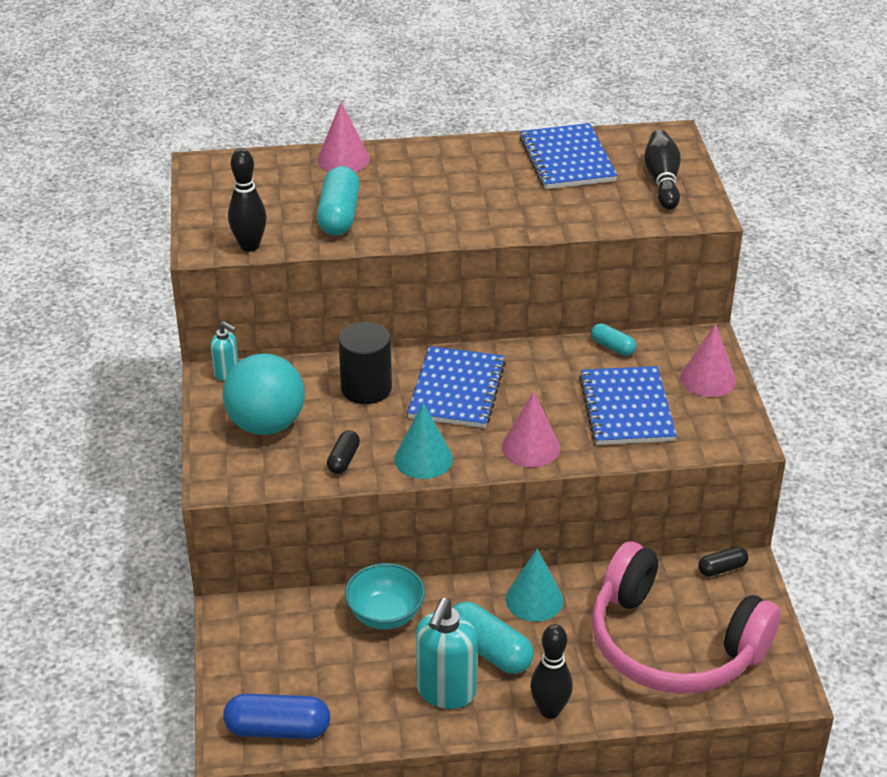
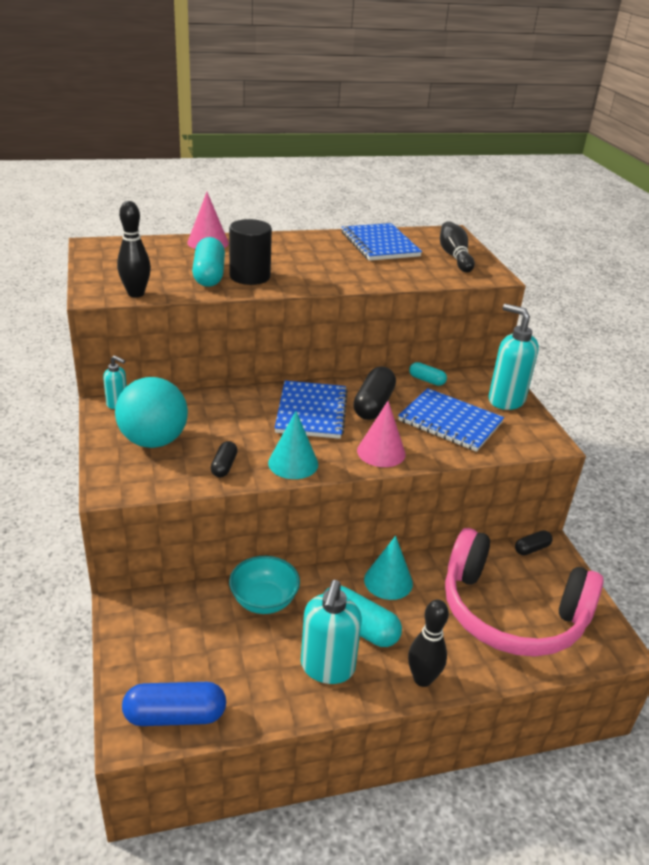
camera: 10 degrees left, 5 degrees down
(366, 388) = (236, 412): black cylinder -> black cylinder (250, 276)
(535, 382) = (373, 405): none -> black capsule
(626, 408) = (450, 422): blue notebook -> blue notebook turned 45 degrees counterclockwise
(708, 379) = (505, 400): pink cone -> turquoise soap dispenser

